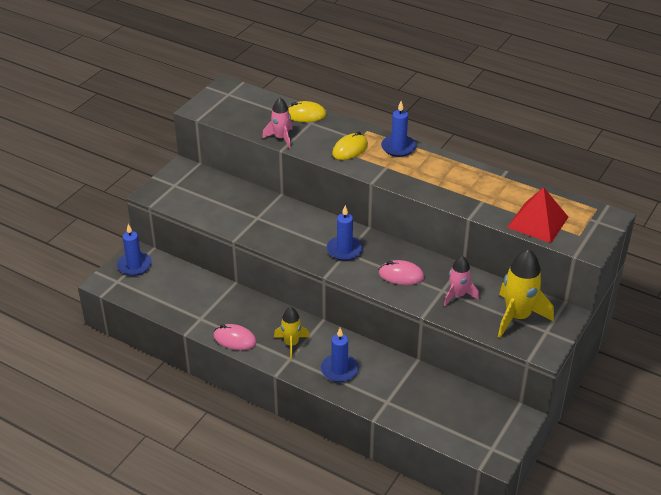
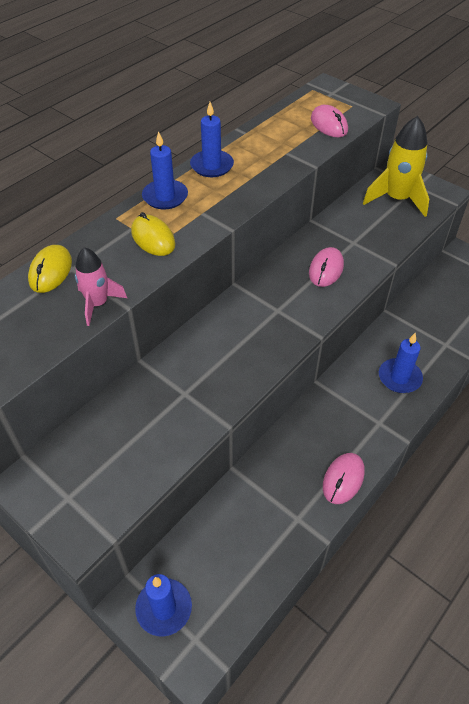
camera: 80 degrees left, 10 degrees up
(291, 344) = (355, 418): yellow rocket -> none
(344, 250) = (273, 311): blue candle -> blue candle (212, 166)
(458, 295) = (363, 232): pink rocket -> none
(538, 222) = (329, 125): red pyramid -> pink mouse

